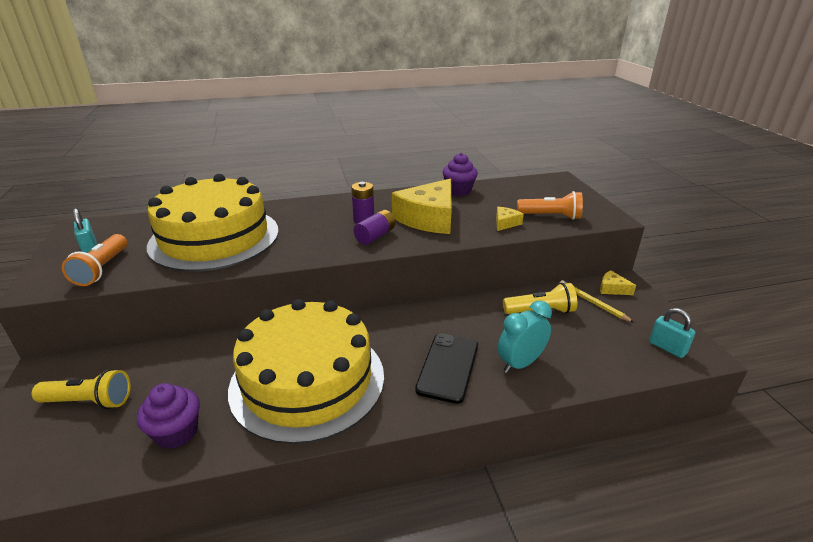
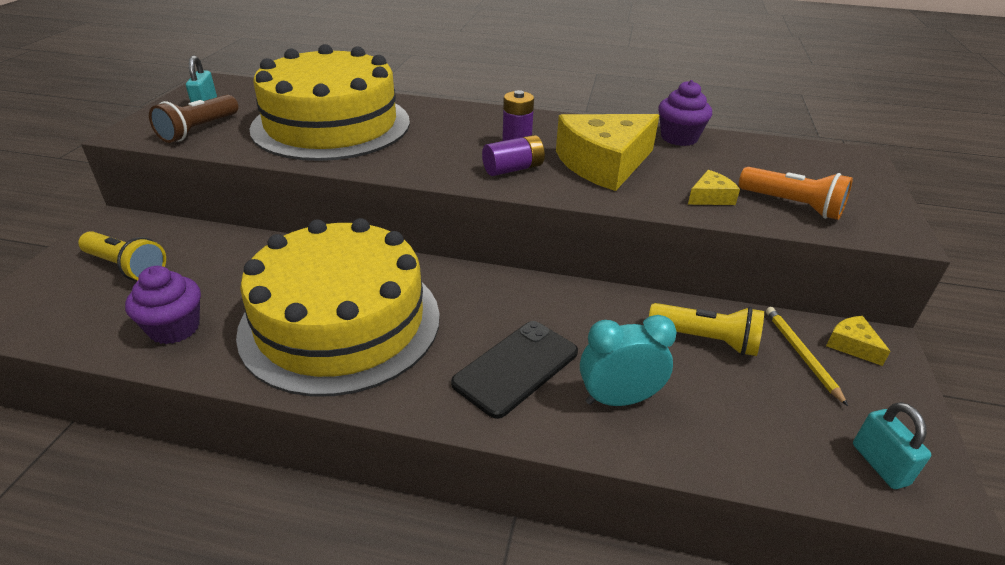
camera: 25 degrees right, 5 degrees up
(102, 269) = (198, 130): orange flashlight -> brown flashlight

